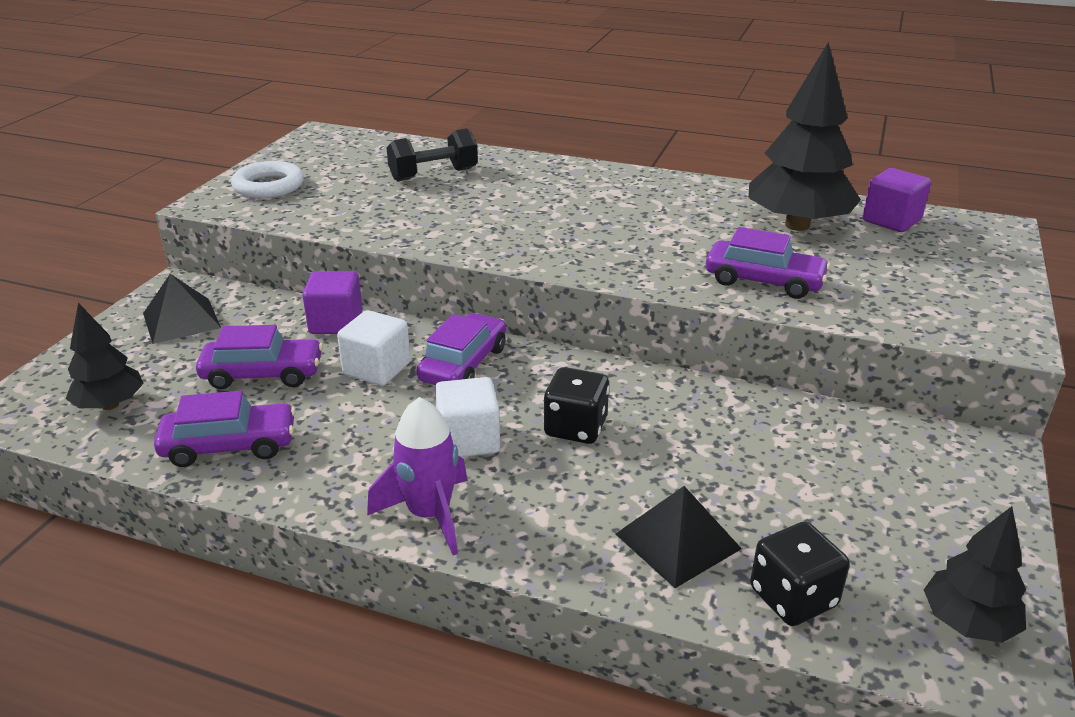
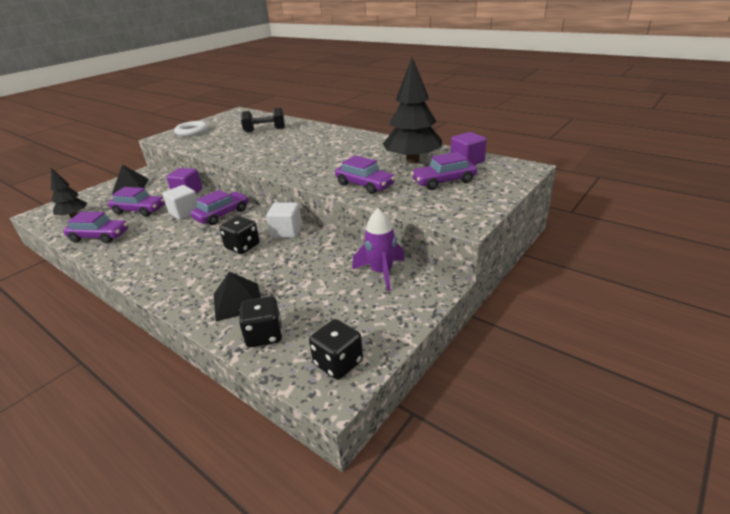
camera: 20 degrees right, 0 degrees up
(429, 514) = (146, 274): purple rocket -> purple rocket (381, 272)
(468, 440) = (192, 246): white cube -> white cube (286, 231)
(893, 263) = (443, 181): none -> purple car
(967, 623) = (338, 363): black tree -> black dice

